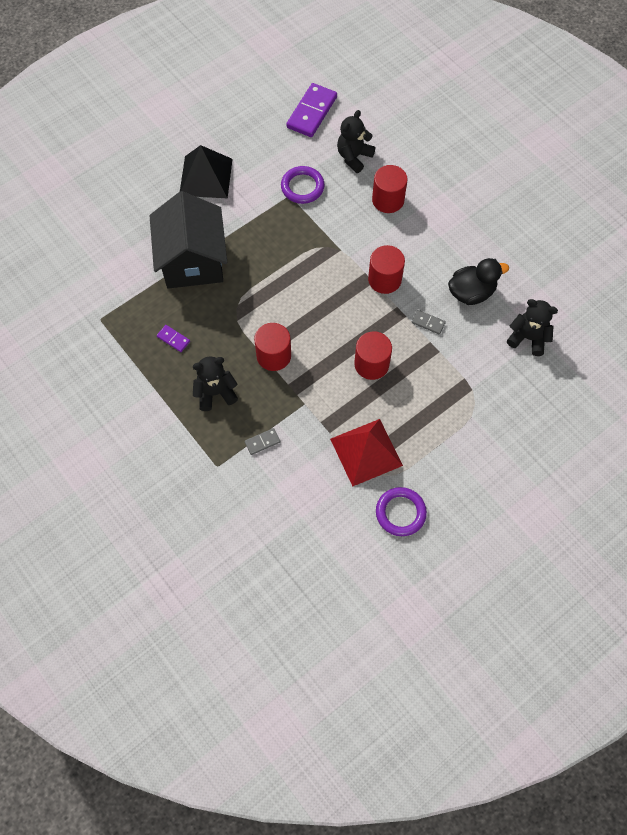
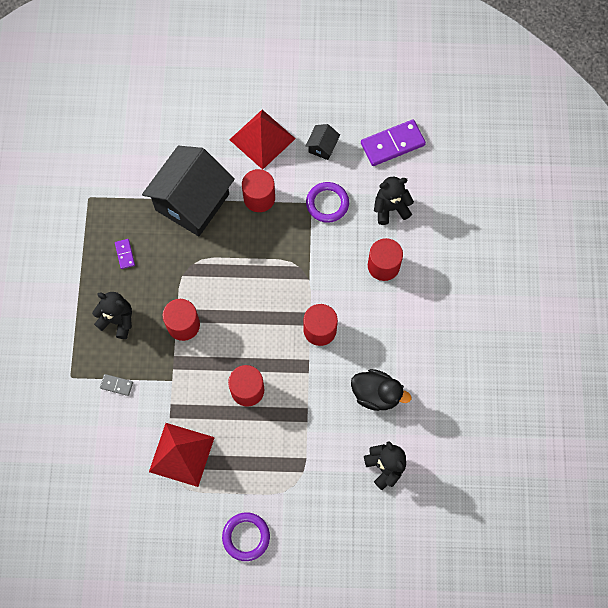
camera: 40 degrees right, 5 degrees up
(205, 177) = (262, 139): black pyramid -> red pyramid
(245, 220) = (259, 198): none -> red cylinder
(259, 150) = (322, 147): none -> black house
(400, 513) = (164, 520): purple ring -> purple ring (246, 537)
(428, 323) = (320, 392): grey domino -> none

